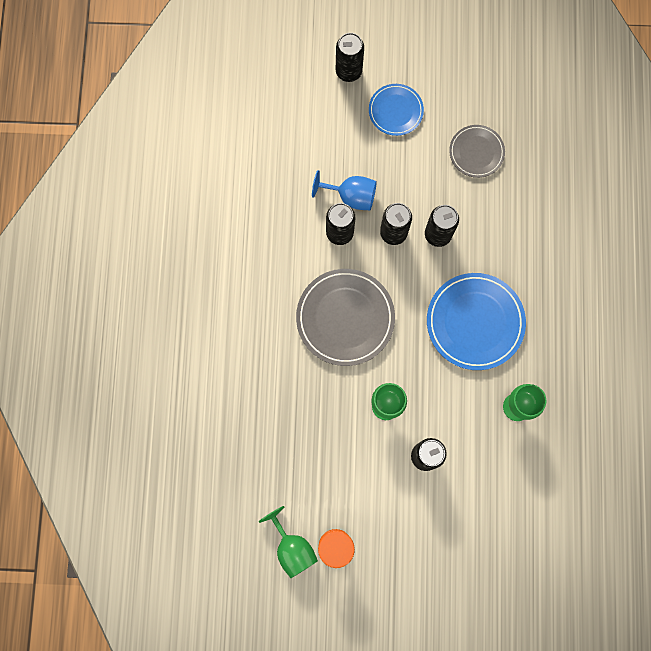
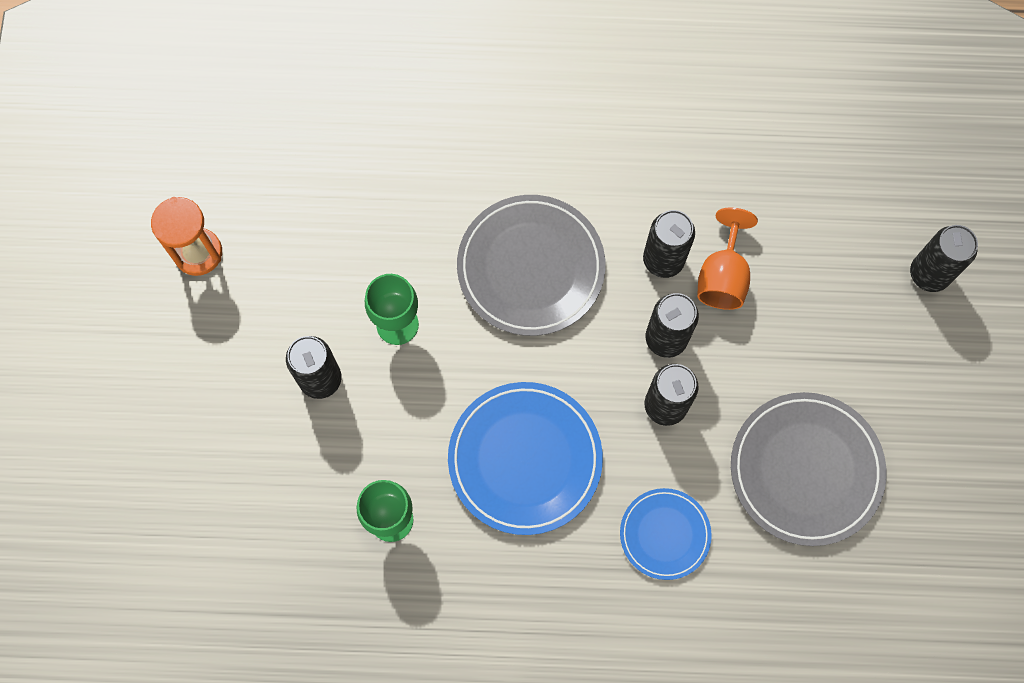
camera: 90 degrees right, 5 degrees down
(292, 548) = (200, 195): green goblet -> none
(351, 196) = (722, 276): blue goblet -> orange goblet
(395, 111) = (868, 345): blue plate -> blue plate (664, 534)
(476, 152) = (806, 470): grey plate -> grey plate, size x1.72

